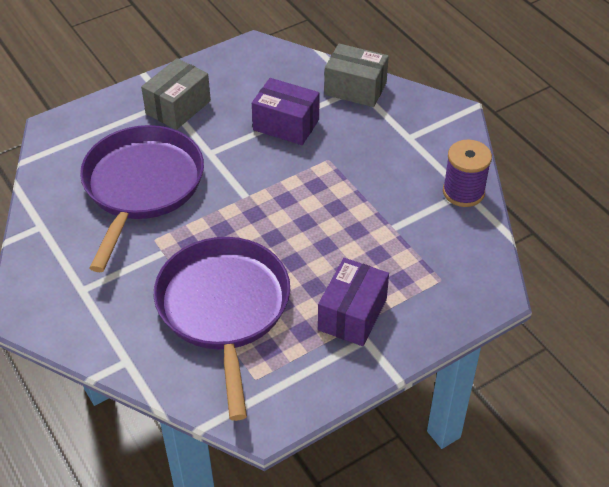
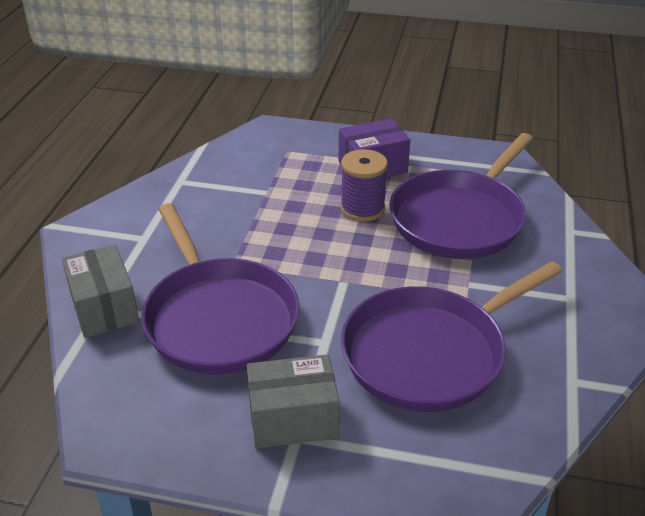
camera: 135 degrees left, 10 degrees down
(286, 125) = (219, 318): purple box -> purple pan
(463, 192) = (181, 181): purple spool -> purple spool (362, 209)

